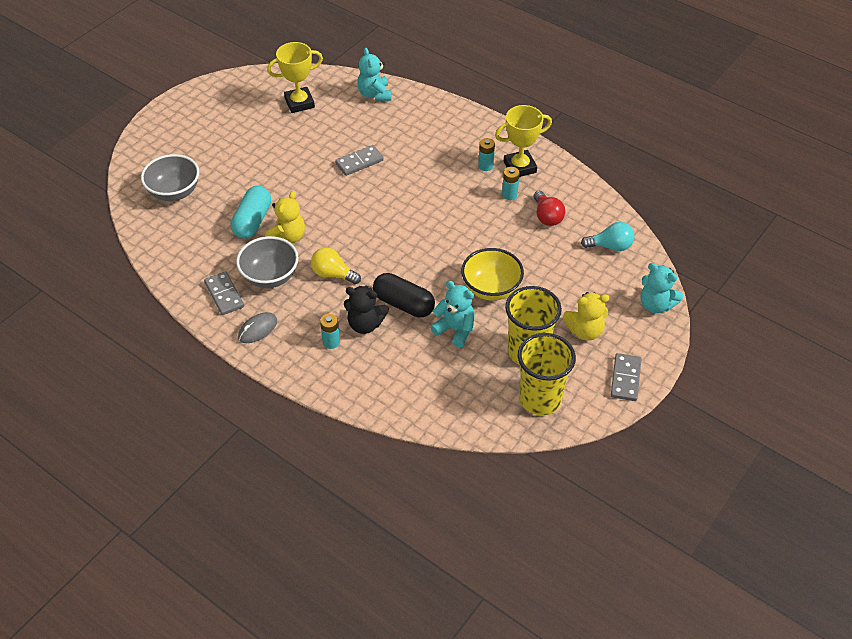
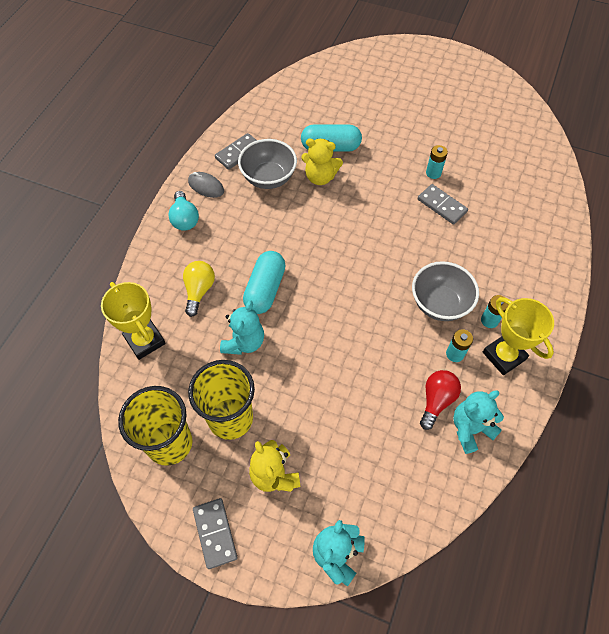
camera: 75 degrees right, 10 degrees up
(174, 192) = (344, 86): grey bowl -> grey bowl (439, 303)
(299, 103) = (500, 137): yellow trophy -> yellow trophy (145, 340)
(331, 342) = (204, 243): turquoise battery -> turquoise battery (433, 173)
(333, 274) = (286, 223): yellow light bulb -> yellow light bulb (199, 291)
(365, 324) = (231, 264): black teddy bear -> none
(374, 94) = (547, 193): turquoise teddy bear -> turquoise teddy bear (470, 429)
(404, 304) = (265, 289): black capsule -> turquoise capsule
(491, 288) = (308, 364): yellow bowl -> none
(547, 216) = (436, 400): red light bulb -> red light bulb turned 150 degrees clockwise
(610, 246) = (415, 482): turquoise light bulb -> turquoise light bulb (185, 219)
(625, 378) = (215, 533): grey domino -> grey domino turned 75 degrees clockwise

